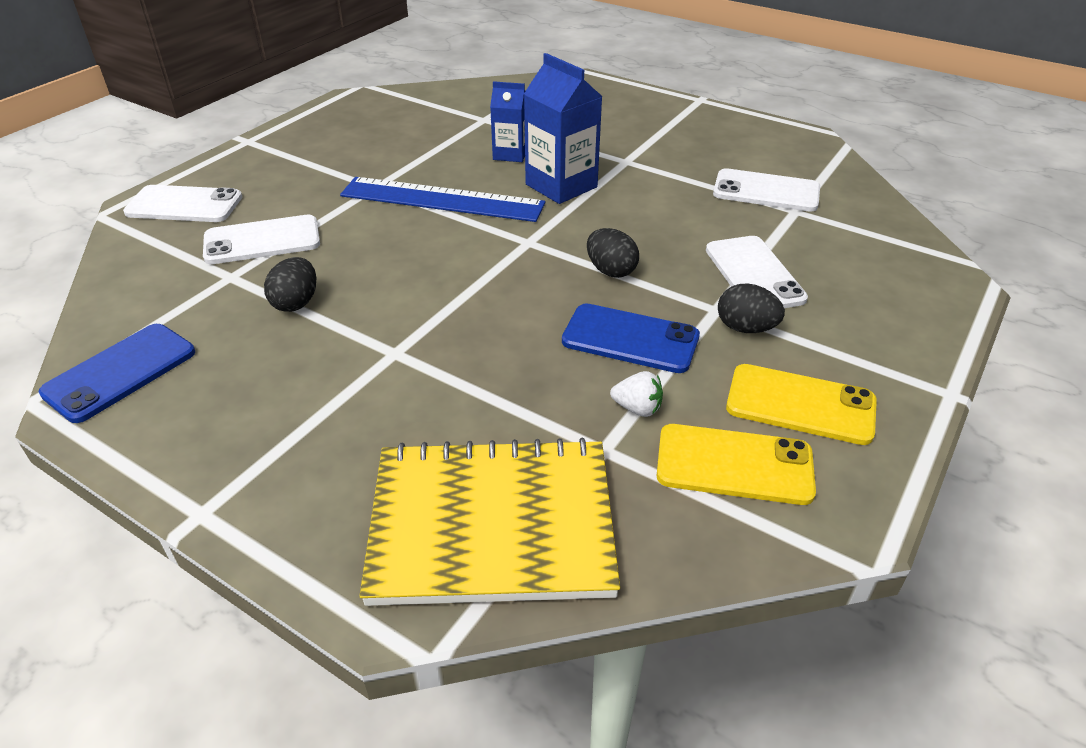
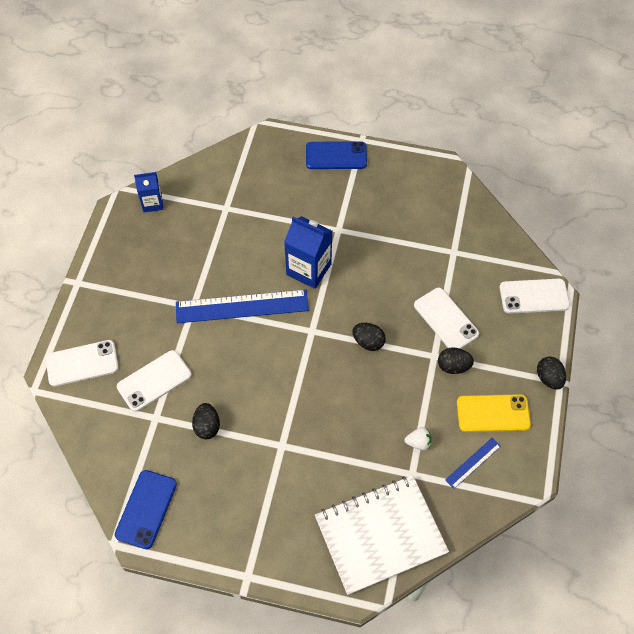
camera: 20 degrees left, 20 degrees up
(492, 524) = (380, 534): yellow notebook -> white notebook
(510, 154) = (262, 244): blue carton -> blue carton (152, 203)
(630, 339) = (398, 394): blue phone -> blue phone (336, 156)
(734, 465) = (473, 463): yellow phone -> blue ruler
(766, 191) = (432, 237): white phone -> white phone (534, 296)
(928, 383) = (548, 378): none -> black egg

